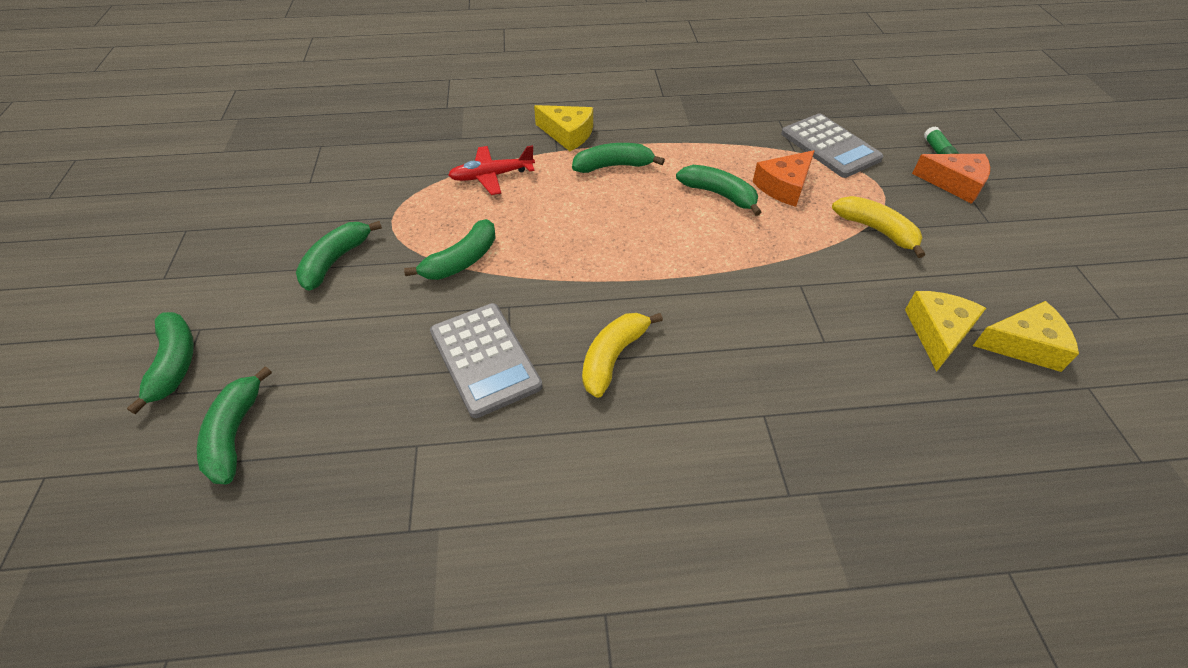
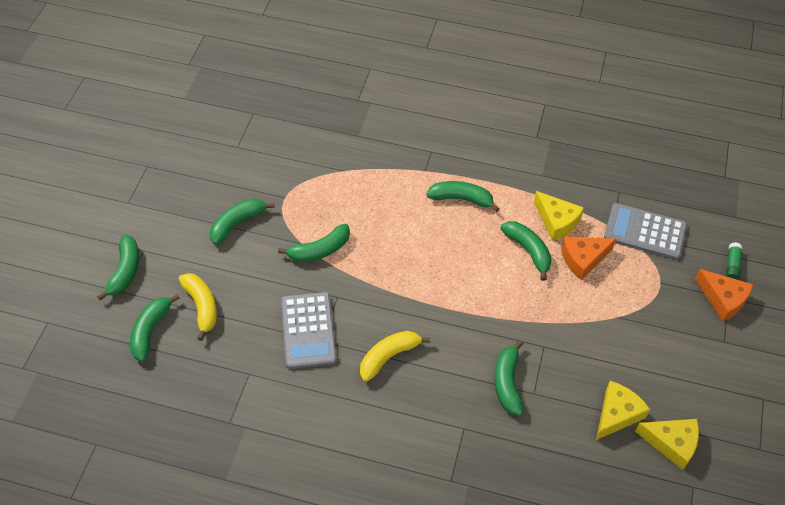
camera: 20 degrees right, 5 degrees up
(492, 176) = (367, 181): red plane -> none
(568, 134) = (440, 156): yellow cheese -> yellow cheese (557, 221)
(784, 339) = (507, 382): none -> green banana
(830, 146) = (645, 232): grey calculator -> grey calculator turned 120 degrees clockwise
(877, 230) = (630, 320): yellow banana -> yellow banana (202, 307)

